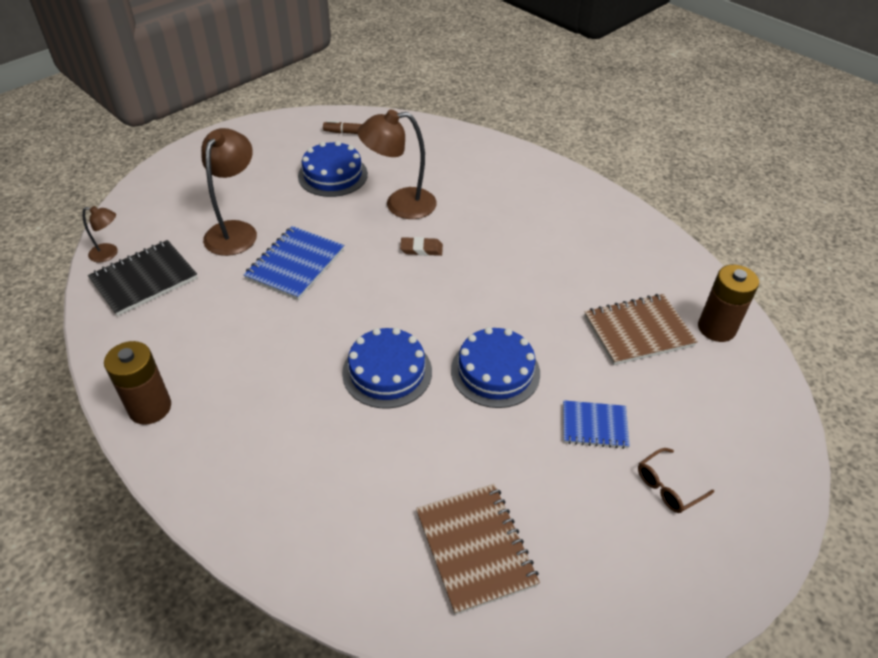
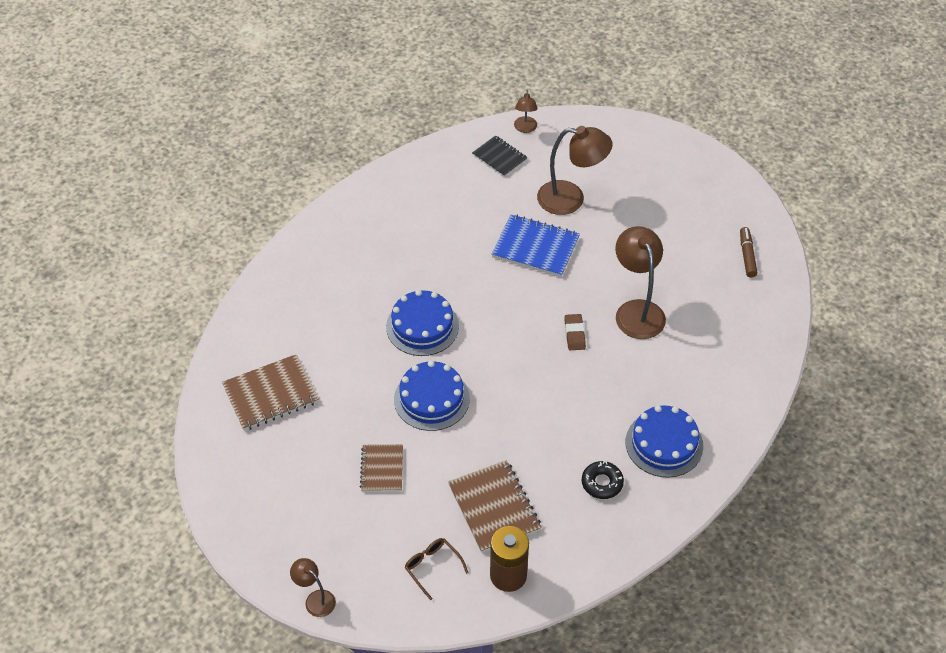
camera: 85 degrees right, 5 degrees up
(144, 279) = (499, 157): black notebook -> black notebook, size x0.63
(150, 407) = (373, 195): brown battery -> none
(333, 175) = (670, 252): blue cake -> blue cake (664, 444)
(594, 426) = (382, 469): blue notebook -> brown notebook
(602, 252) = (602, 483): none -> black donut
(668, 487) = (327, 517): brown glasses -> brown glasses (432, 567)
(783, 504) = (315, 599): none -> brown lamp

